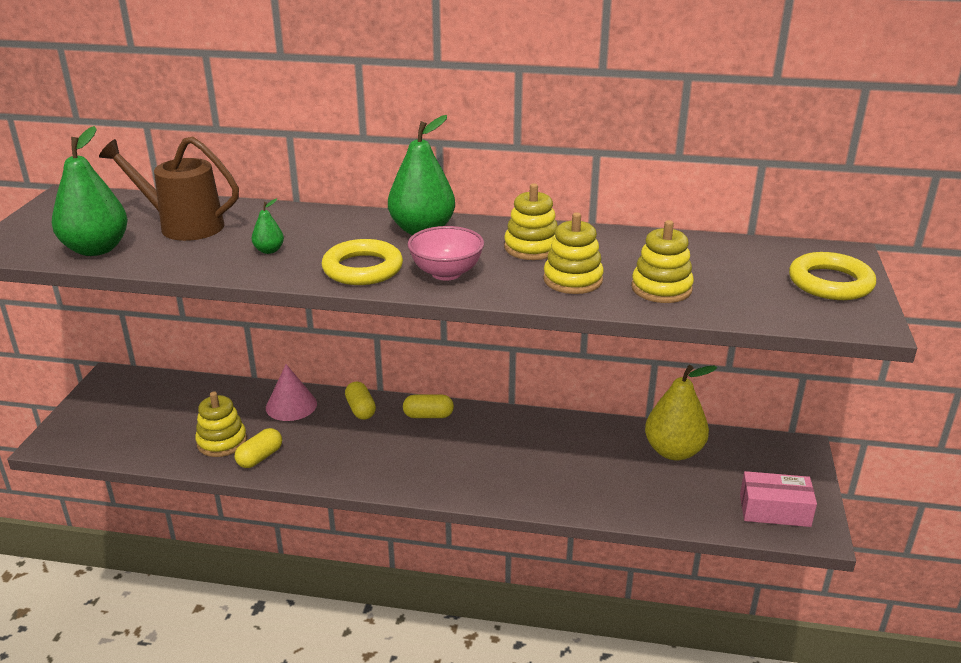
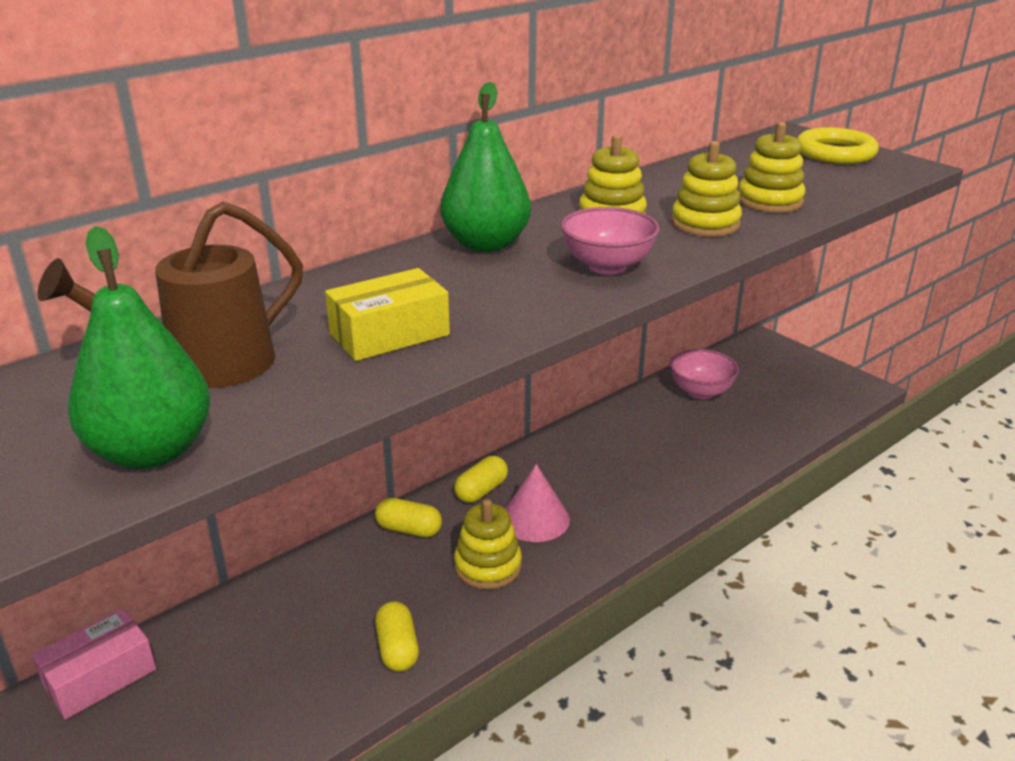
camera: 50 degrees left, 0 degrees up
(222, 442) = (322, 669): yellow stacking toy -> yellow stacking toy (488, 566)
(269, 250) = (389, 334): green pear -> yellow box
(291, 405) = (328, 577): pink cone -> pink cone (535, 519)
(362, 269) = (530, 300): yellow ring -> none
(673, 451) = (701, 392): yellow pear -> pink bowl
(774, 510) = (821, 389): pink box -> pink box (100, 677)

